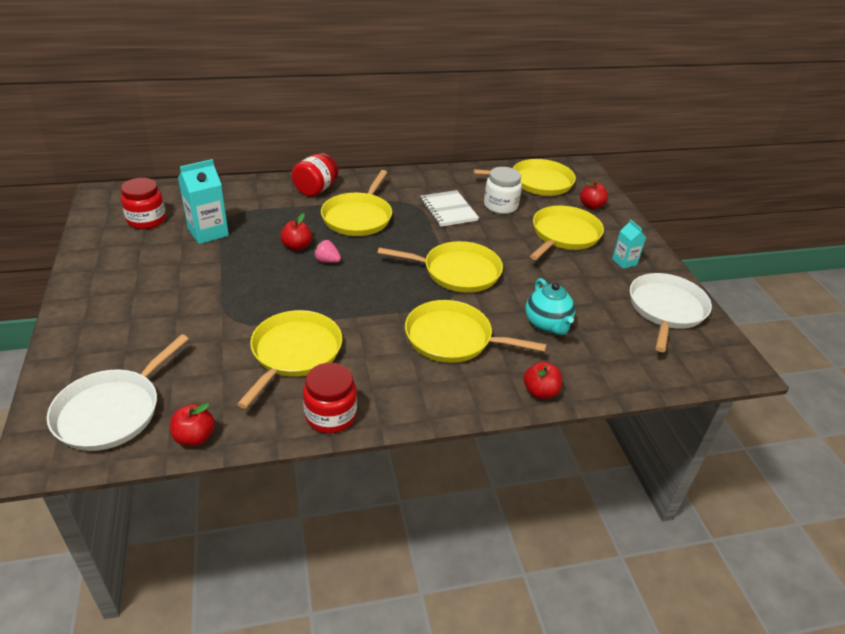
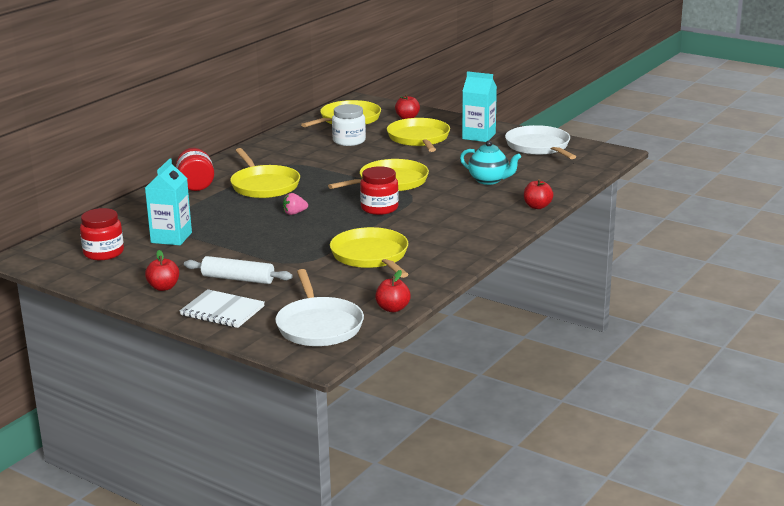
camera: 40 degrees left, 15 degrees down
(165, 308) = (238, 279): none -> white rolling pin
(297, 246) = (256, 216): red apple -> red apple (163, 287)
(330, 415) = (448, 266): red jar -> red jar (379, 208)
(448, 210) = (319, 157): white notebook -> white notebook (222, 311)
(453, 338) = (449, 209): yellow pan -> none
(624, 262) = (479, 136): turquoise carton -> turquoise carton, size x1.71

